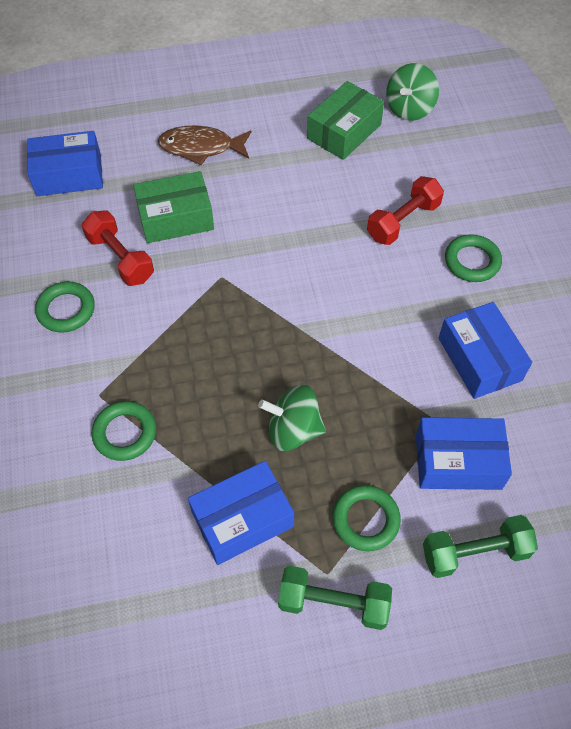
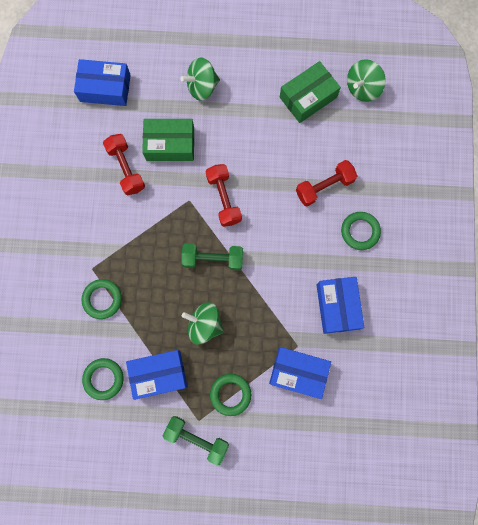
camera: 15 degrees right, 20 degrees up
(66, 310) = (83, 200): green ring -> green ring (103, 379)
(201, 148) = (202, 87): brown fish -> green spinning top
(270, 264) = (224, 198): none -> red dumbbell
(475, 552) = (287, 431): green dumbbell -> green dumbbell (213, 259)

